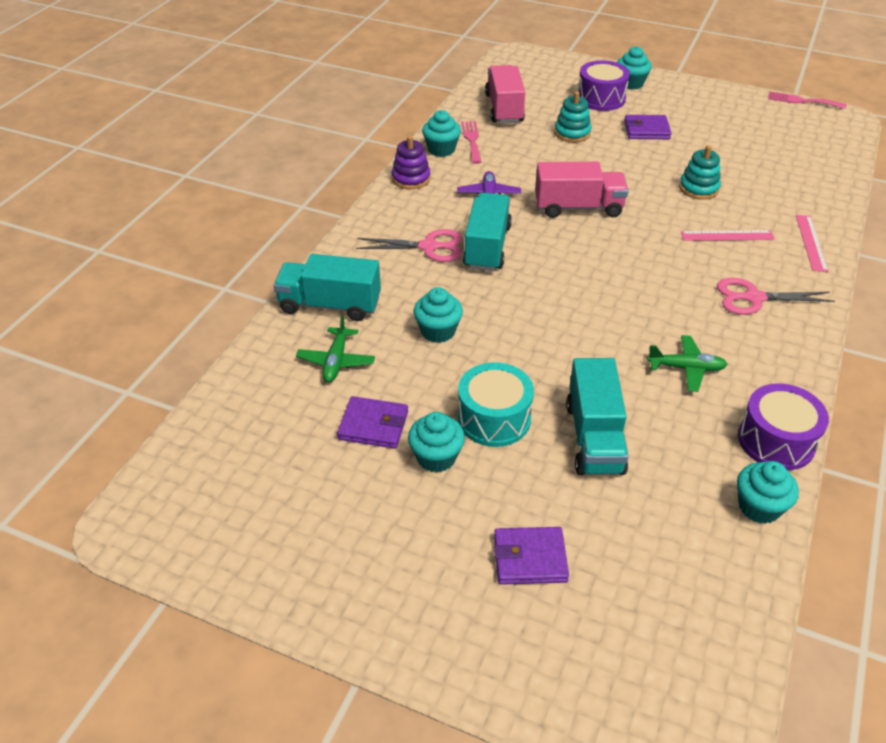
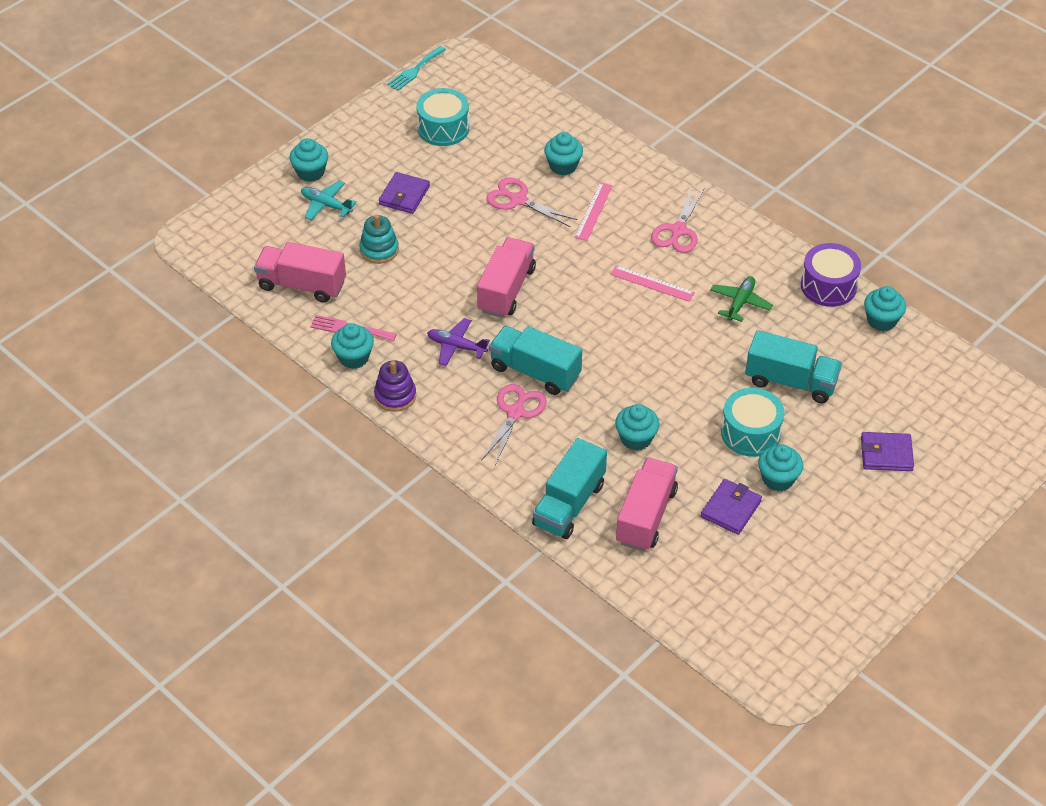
camera: 70 degrees left, 5 degrees up
(336, 361) = (646, 516): green plane -> pink truck
(530, 558) = (886, 454): purple wallet -> purple wallet turned 75 degrees clockwise
(601, 98) = (326, 205): purple drum -> turquoise plane
(698, 188) = (518, 200): turquoise stacking toy -> pink scissors
(747, 130) = (443, 128): none -> turquoise drum
(770, 204) = (563, 166): none -> turquoise cupcake
(802, 101) = (415, 70): pink fork -> turquoise fork
(811, 243) = (626, 166): pink ruler -> pink ruler (652, 283)

